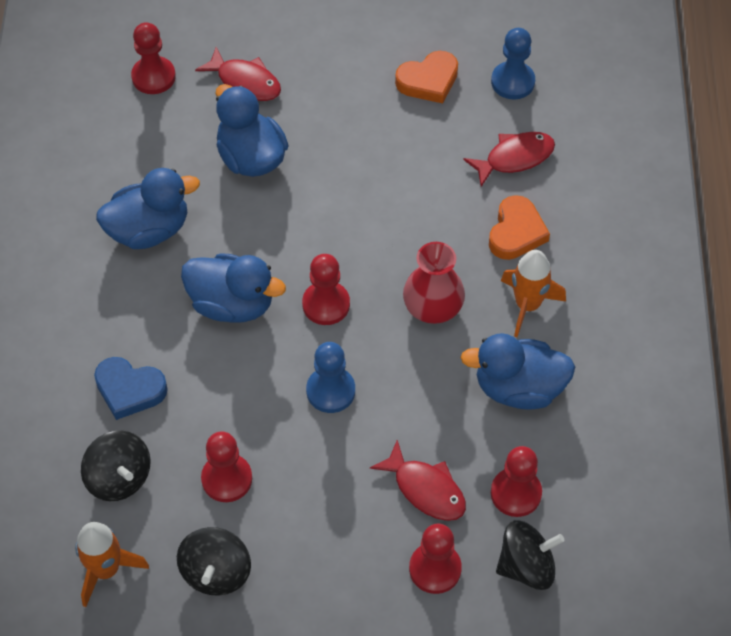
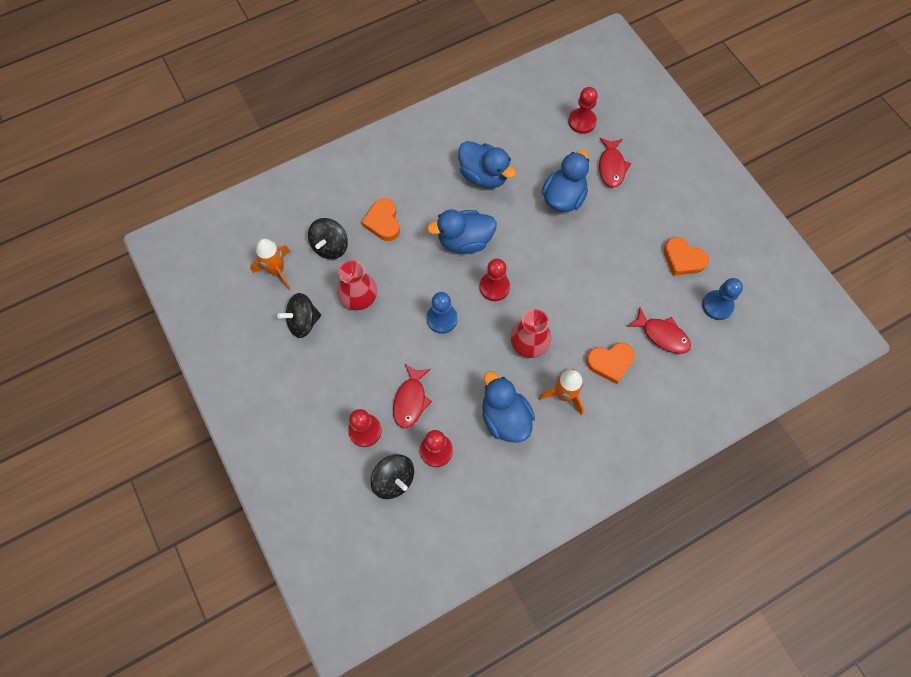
camera: 60 degrees right, 10 degrees up
(129, 390) = (383, 222): blue heart -> orange heart
(227, 479) = (359, 297): red pawn -> red vase
(232, 304) = (464, 241): blue duck -> blue duck turned 90 degrees clockwise

